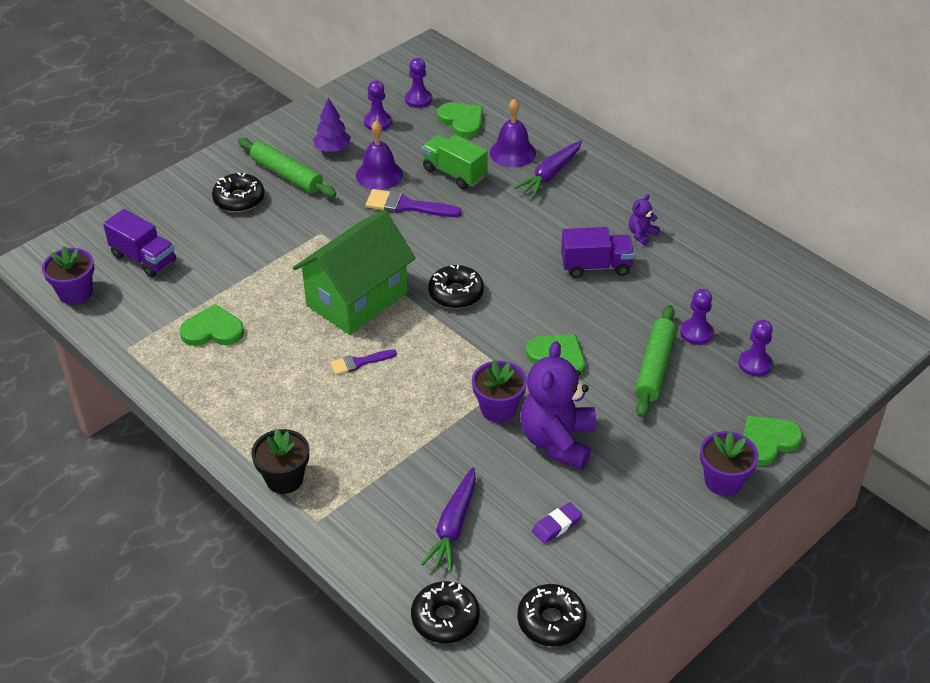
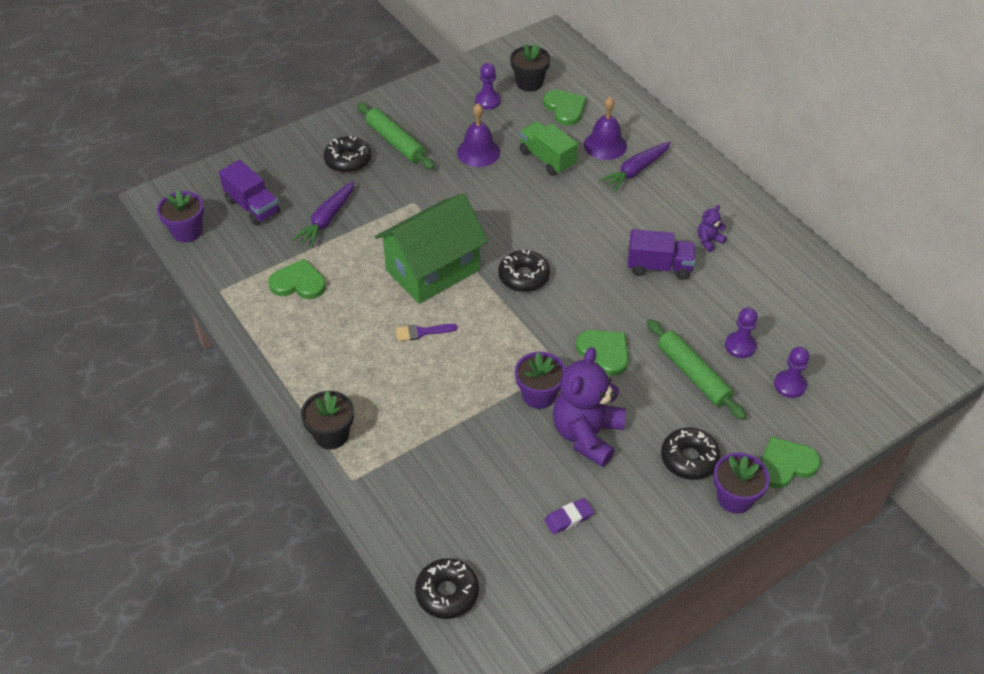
camera: 10 degrees right, 5 degrees up
(332, 149) = (441, 122): purple tree -> none
(407, 206) = (497, 185): purple brush -> none
(418, 99) = (529, 83): purple pawn -> black flower pot
(453, 526) = (473, 504): purple carrot -> purple carrot (327, 219)
(551, 621) = (543, 611): black donut -> black donut (689, 459)
(654, 367) = (693, 375): green rolling pin -> green rolling pin turned 60 degrees counterclockwise

